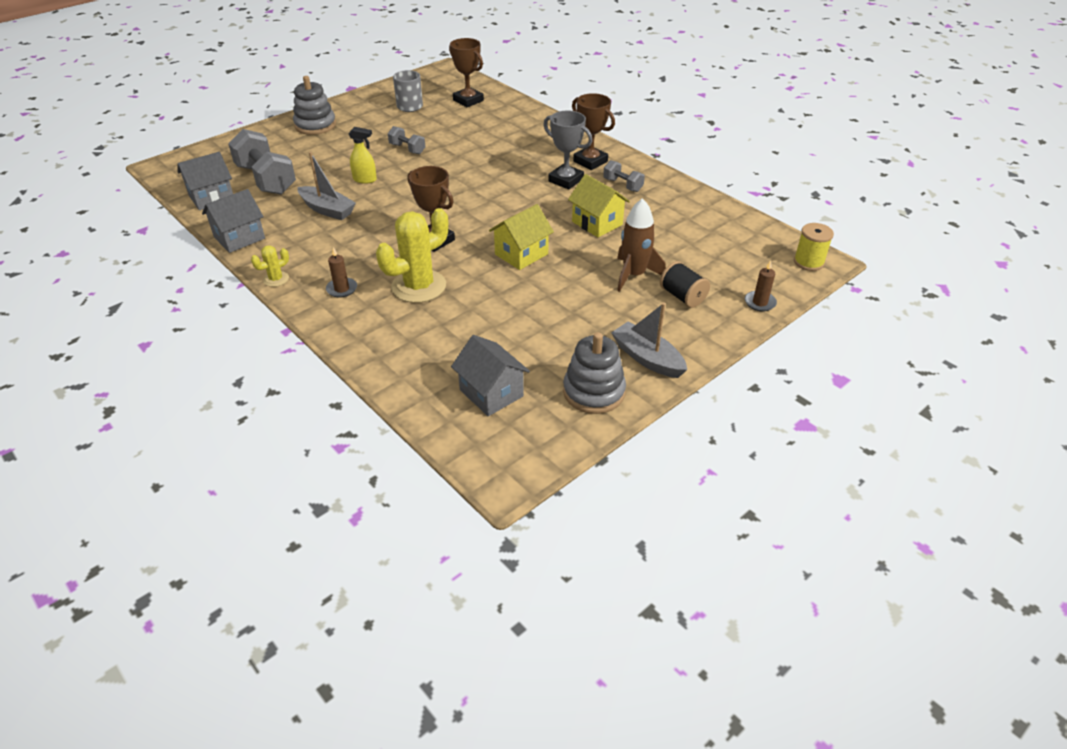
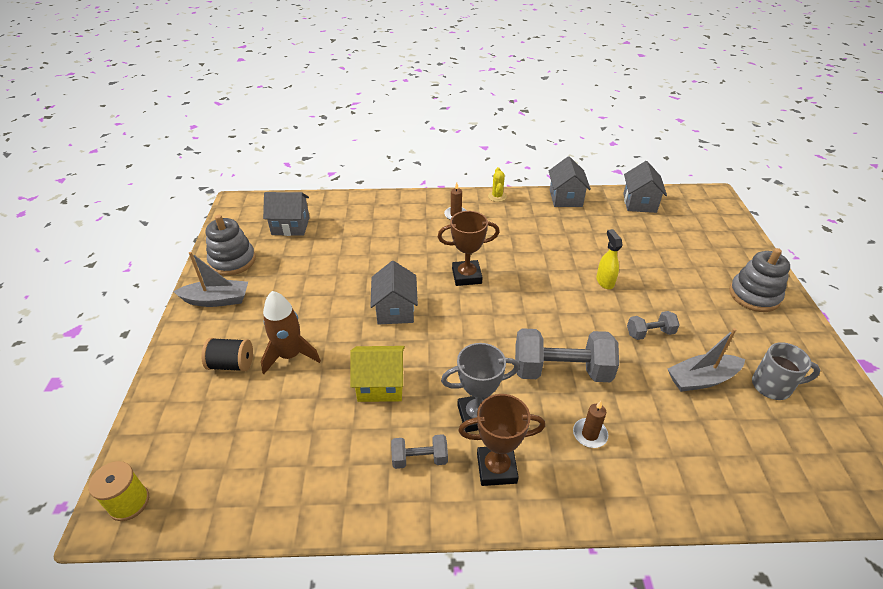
camera: 130 degrees right, 0 degrees up
(266, 180) = (649, 233): grey dumbbell -> grey dumbbell (561, 371)
(327, 210) = (569, 244): grey boat -> grey boat (701, 379)
(365, 179) = (604, 281): yellow spray bottle -> yellow spray bottle turned 120 degrees clockwise
(419, 286) = (419, 244): yellow cactus -> none
(468, 100) = (764, 454): brown trophy -> none
(521, 254) = (395, 310): yellow house -> grey house
(760, 302) = (158, 407): brown candle -> brown candle (589, 434)

